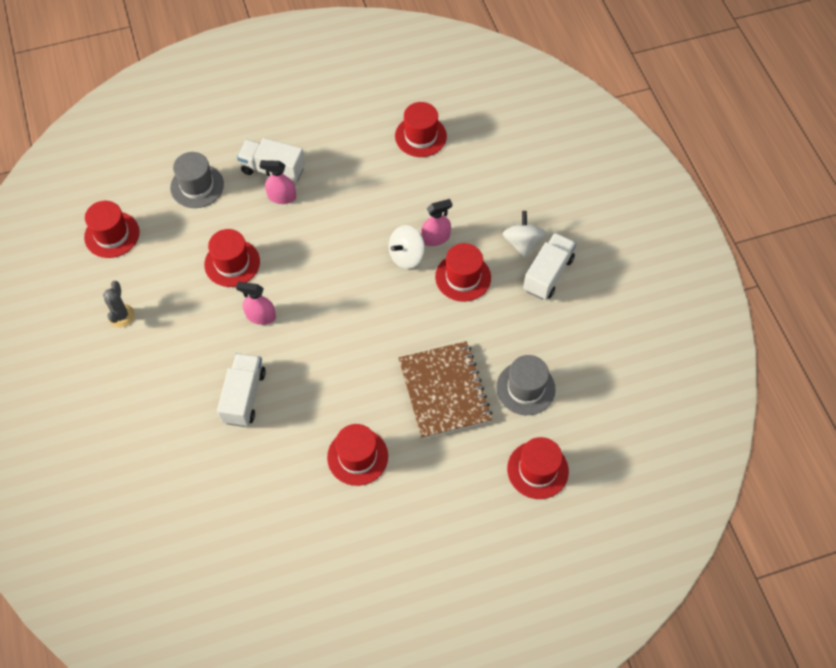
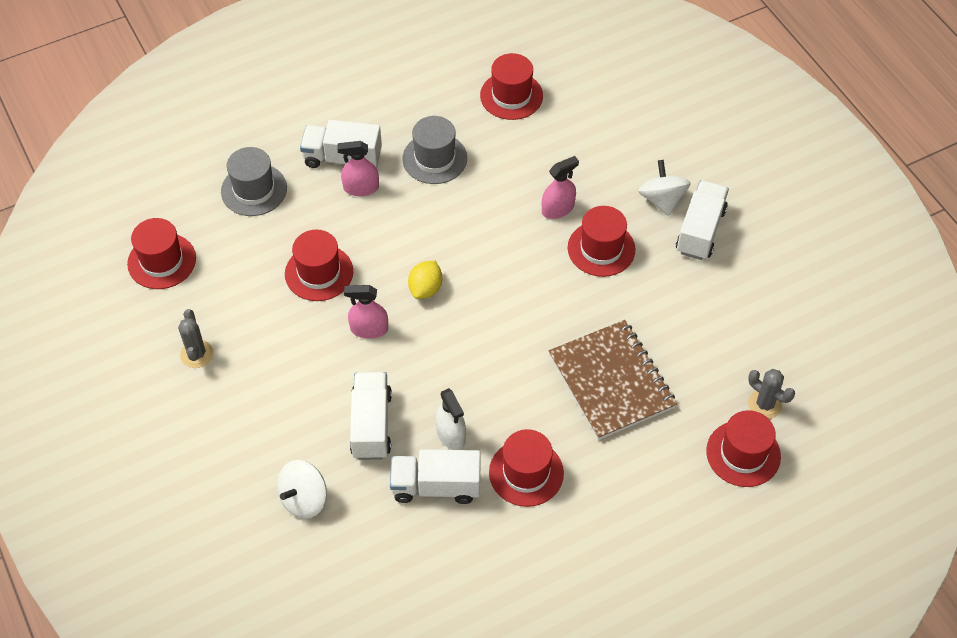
camera: 10 degrees left, 5 degrees down
(283, 456) = (436, 486): none -> white truck
(305, 415) = (451, 434): none -> white spray bottle
(313, 289) = (425, 289): none -> yellow lemon
(406, 256) = (528, 234): white spinning top -> white spinning top (304, 499)
(525, 388) = (706, 363): grey hat -> grey hat (434, 158)
(565, 431) = (764, 404): none -> grey cactus

